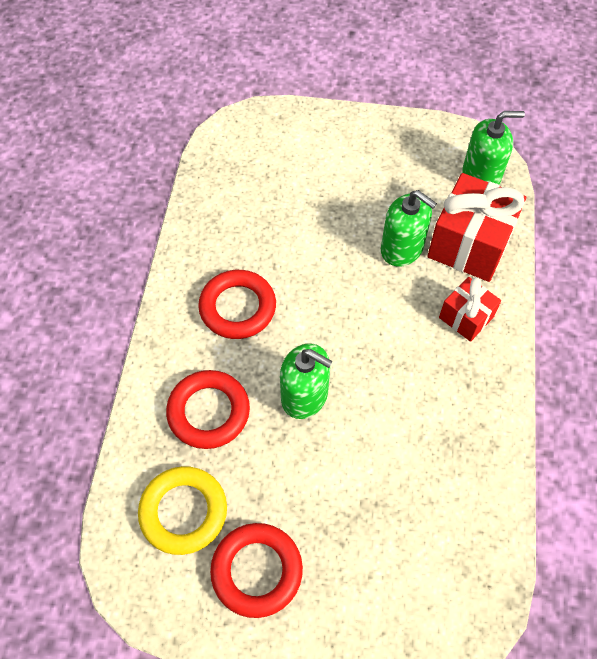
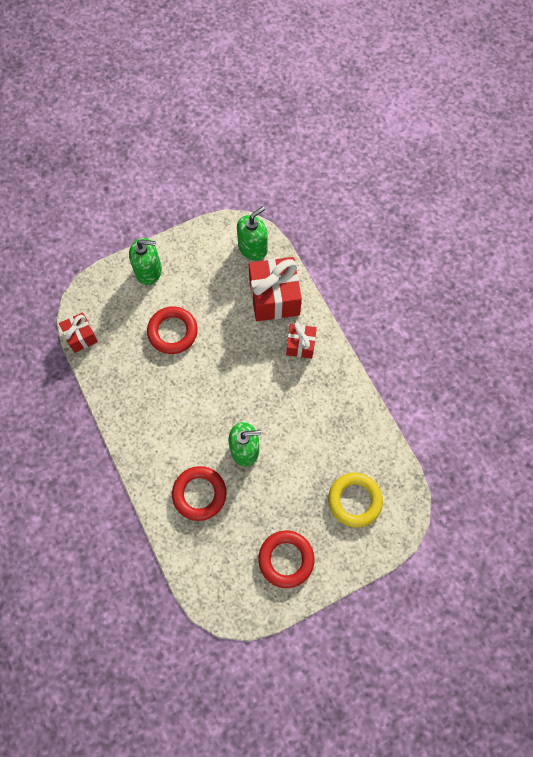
camera: 35 degrees left, 10 degrees up
(183, 512) = (226, 556): yellow ring -> yellow ring (354, 500)
(209, 158) = (81, 336): none -> red gift
(237, 307) = (170, 422): red ring -> red ring (173, 332)
(402, 248) = (238, 324): green soap dispenser -> green soap dispenser (149, 271)

